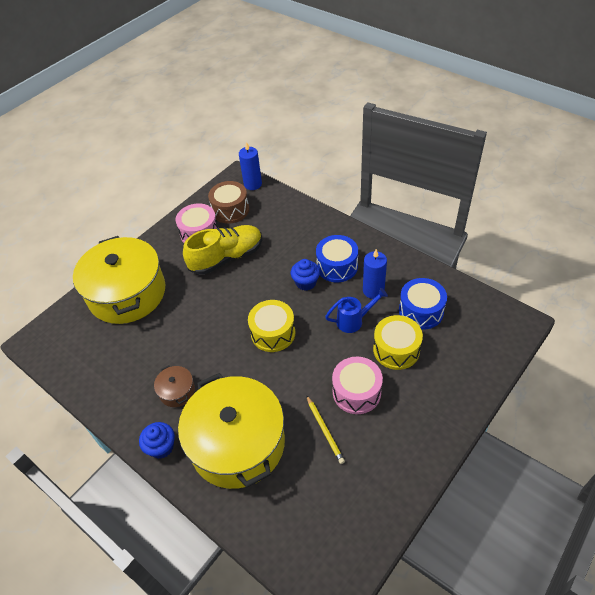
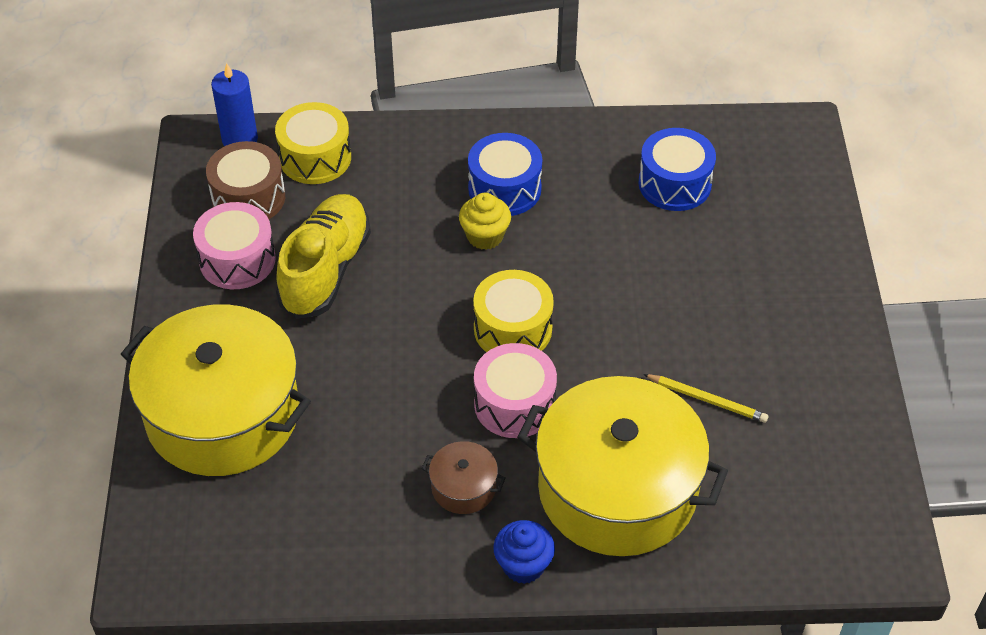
camera: 45 degrees left, 0 degrees up
(306, 283) = (485, 236): blue cupcake -> yellow cupcake
(354, 321) = (603, 246): blue watering can -> none
(356, 392) = (698, 331): pink drum -> pink drum (514, 404)
(373, 290) = (588, 193): blue candle -> none
(396, 349) = (693, 249): yellow drum -> yellow drum (315, 158)

